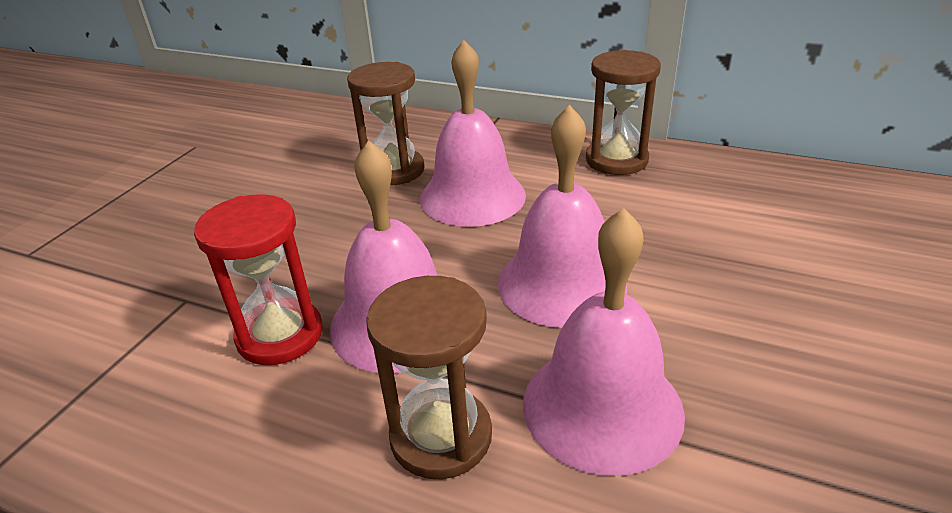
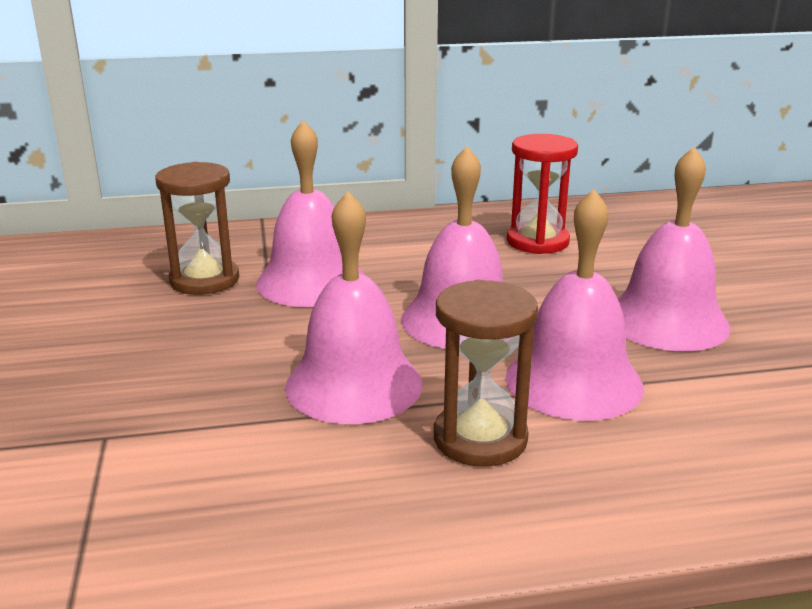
camera: 35 degrees left, 10 degrees down
(280, 335) = (251, 427): red hourglass -> red hourglass (537, 241)
(616, 160) = (410, 228): brown hourglass -> none
(793, 367) = (667, 321): none -> pink bell

